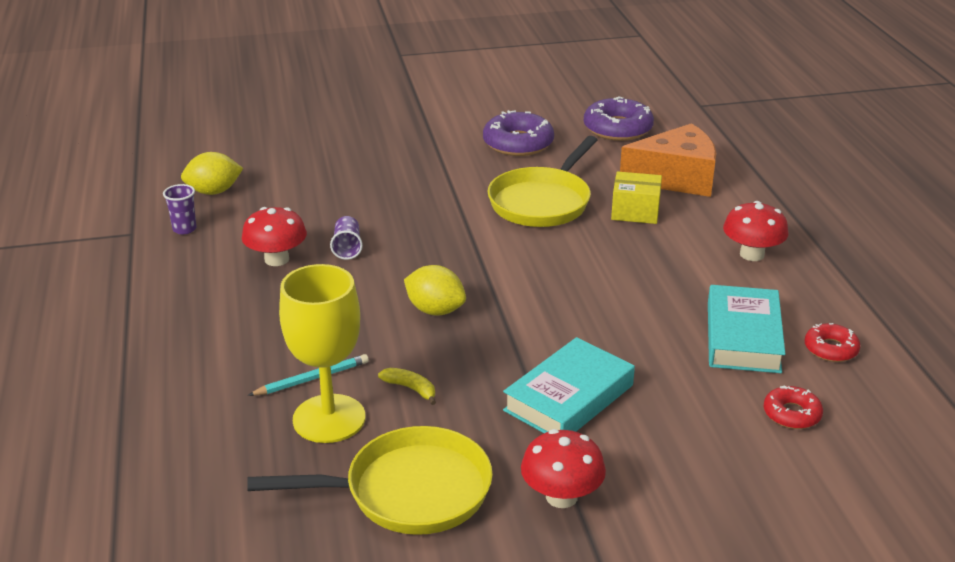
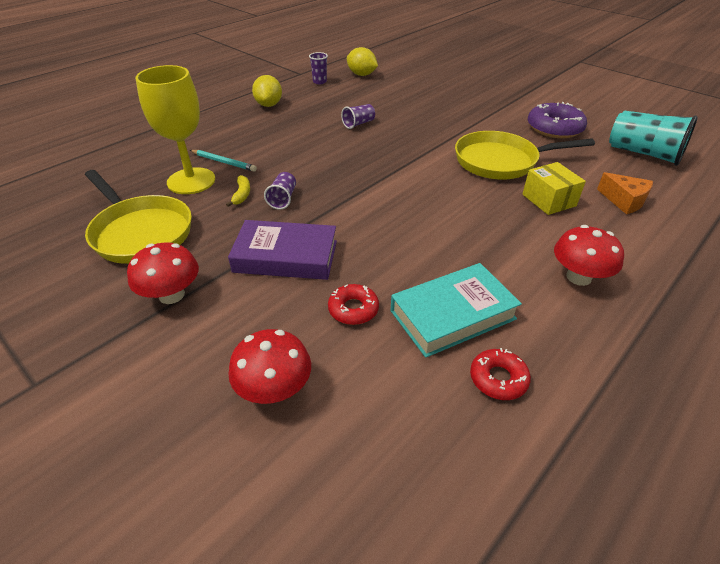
camera: 55 degrees right, 10 degrees up
(276, 259) = (322, 111): red mushroom -> red mushroom (274, 389)
(435, 310) = (329, 172): yellow lemon -> yellow lemon (269, 105)
(454, 362) = (283, 199): none -> purple cup
(569, 398) = (286, 256): turquoise book -> purple book
(617, 128) = (643, 154): purple donut -> turquoise cup
(676, 178) = (624, 201): orange cheese -> orange cheese, size x0.55
(792, 414) = (371, 386): red donut -> red donut (353, 309)

